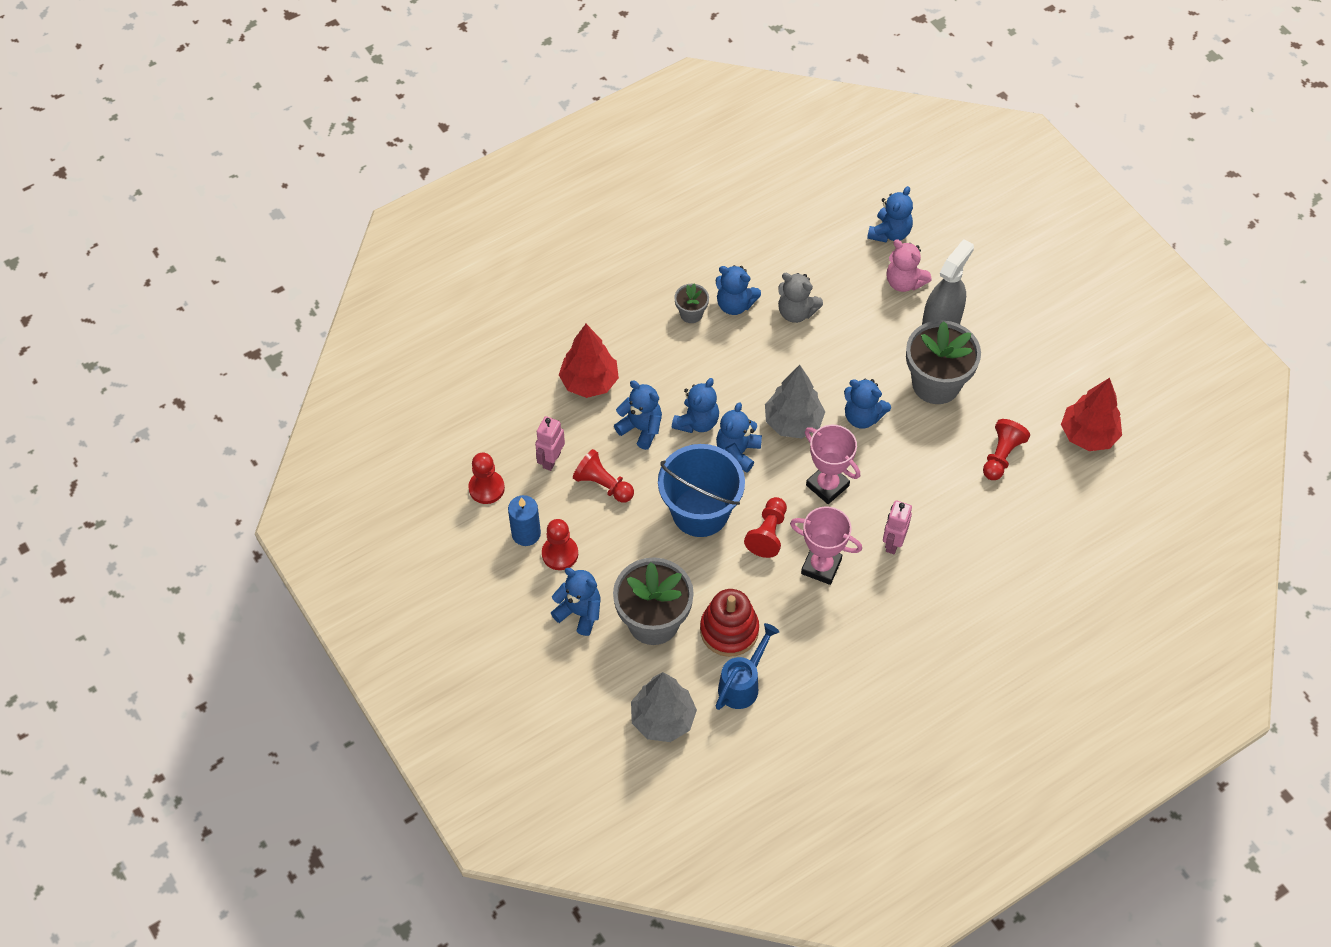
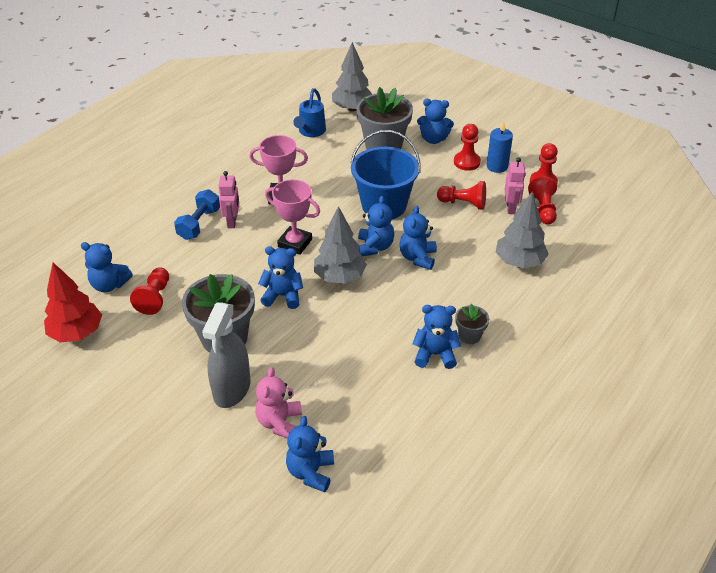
camera: 160 degrees right, 15 degrees down
(589, 382) = (519, 262): red tree -> grey tree
(641, 428) = (458, 243): blue teddy bear -> blue teddy bear (109, 285)
(729, 630) = (331, 152): red stacking toy -> none
(768, 534) = (328, 205): red pawn -> red pawn (543, 209)
(796, 312) = (375, 364): grey teddy bear -> none
(904, 282) = (279, 422): pink teddy bear -> pink teddy bear turned 105 degrees counterclockwise
(934, 552) = (199, 224): none -> blue dumbbell

